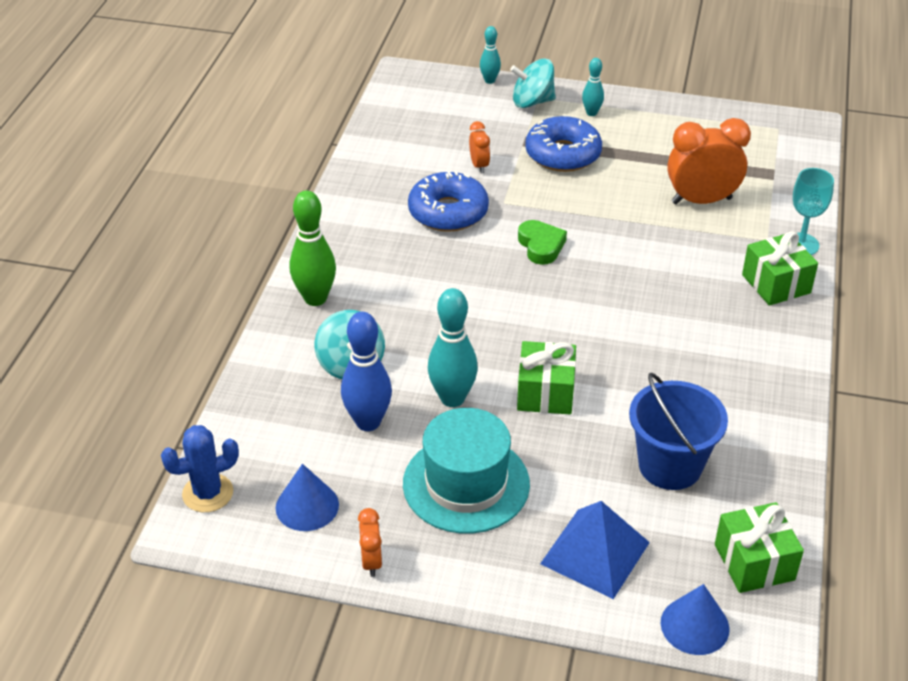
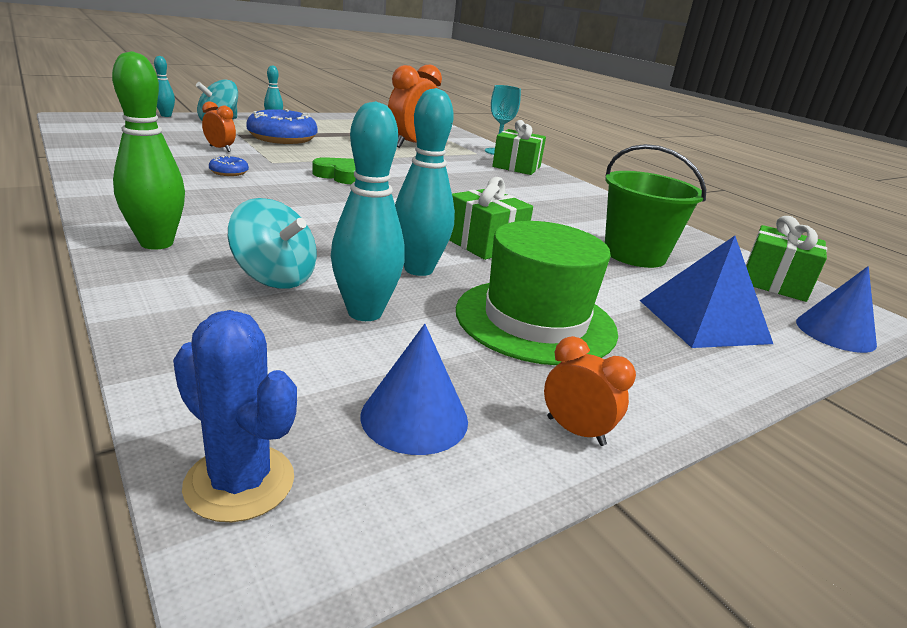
camera: 50 degrees left, 15 degrees down
(208, 493) = (239, 482): blue cactus -> blue cactus turned 75 degrees counterclockwise
(368, 422) = (365, 312): blue bowling pin -> turquoise bowling pin
(448, 212) = (229, 172): blue donut -> blue donut, size x0.44
(466, 484) = (535, 320): turquoise hat -> green hat
(670, 466) = (634, 254): blue bucket -> green bucket

